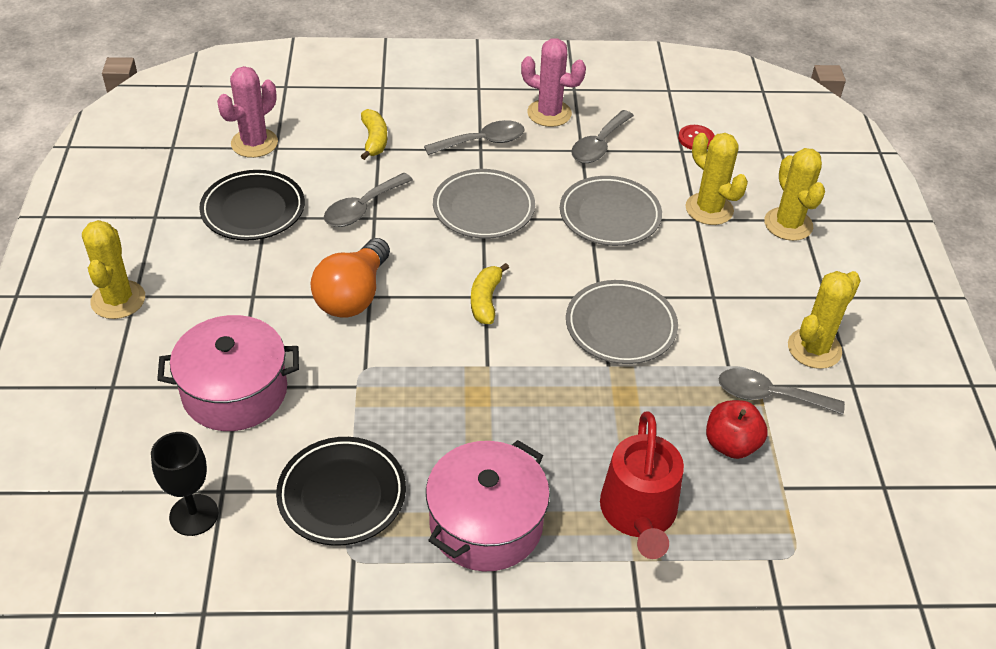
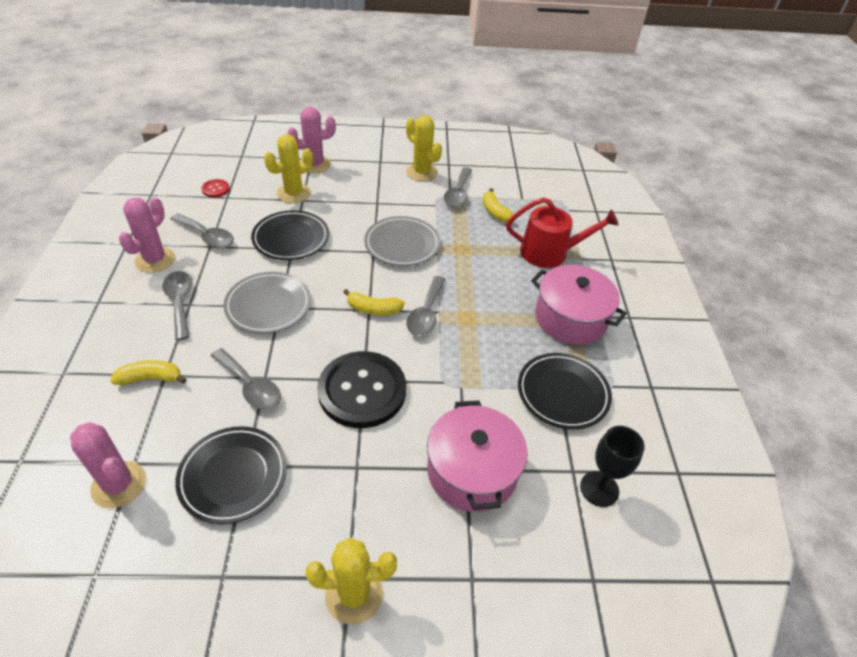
camera: 90 degrees left, 0 degrees up
(353, 295) = (362, 391): orange light bulb -> black button
(482, 352) = (426, 313): none -> grey spoon
(609, 216) = (291, 239): grey plate -> black plate
(731, 444) = (495, 212): red apple -> yellow banana
(788, 224) = (315, 164): yellow cactus -> pink cactus

